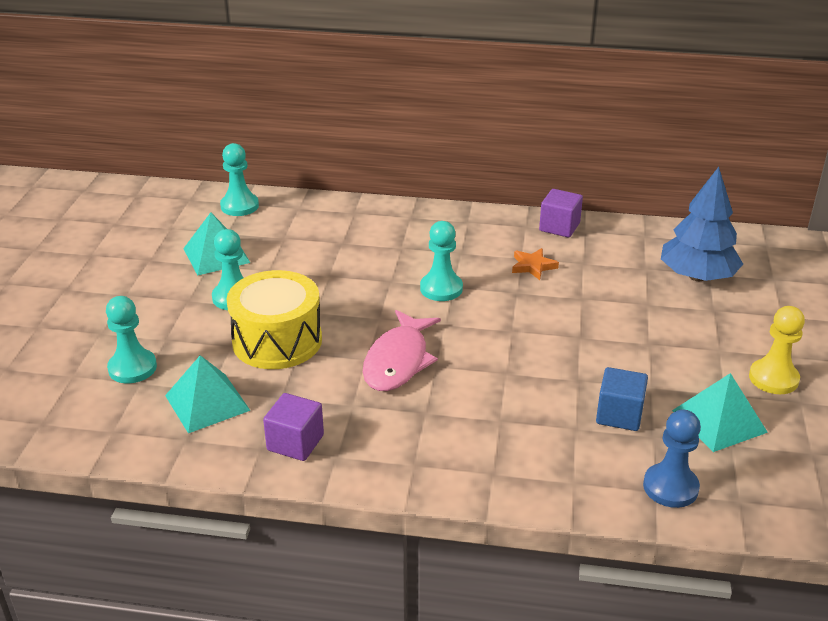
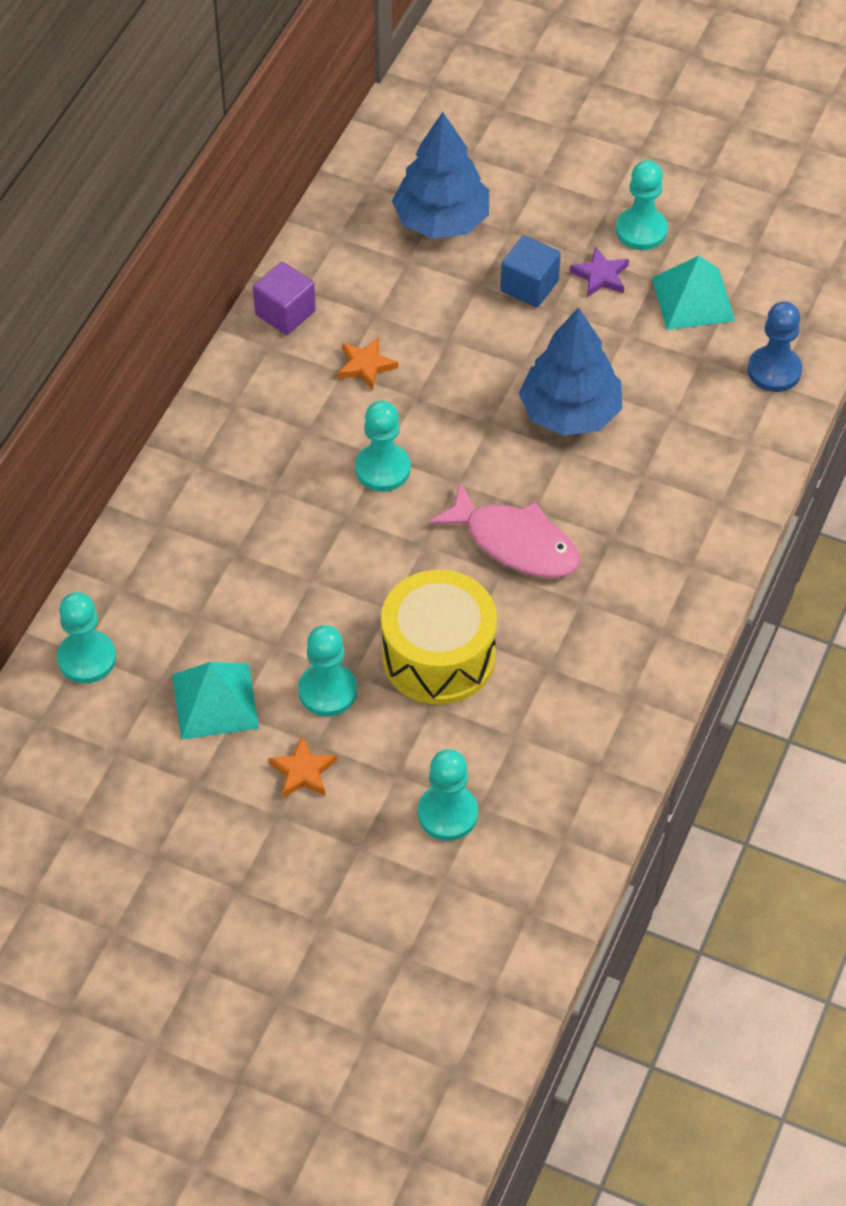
camera: 75 degrees left, 20 degrees up
(163, 298) = (303, 771): none -> orange star
(207, 402) = (538, 740): turquoise pyramid -> none
(295, 443) = (630, 664): purple cube -> none
(546, 369) = (570, 412): none -> blue tree
(619, 415) = (662, 374): blue cube -> blue cube (529, 286)
(704, 363) = (600, 276): none -> purple star
(773, 378) = (641, 230): yellow pawn -> turquoise pawn

